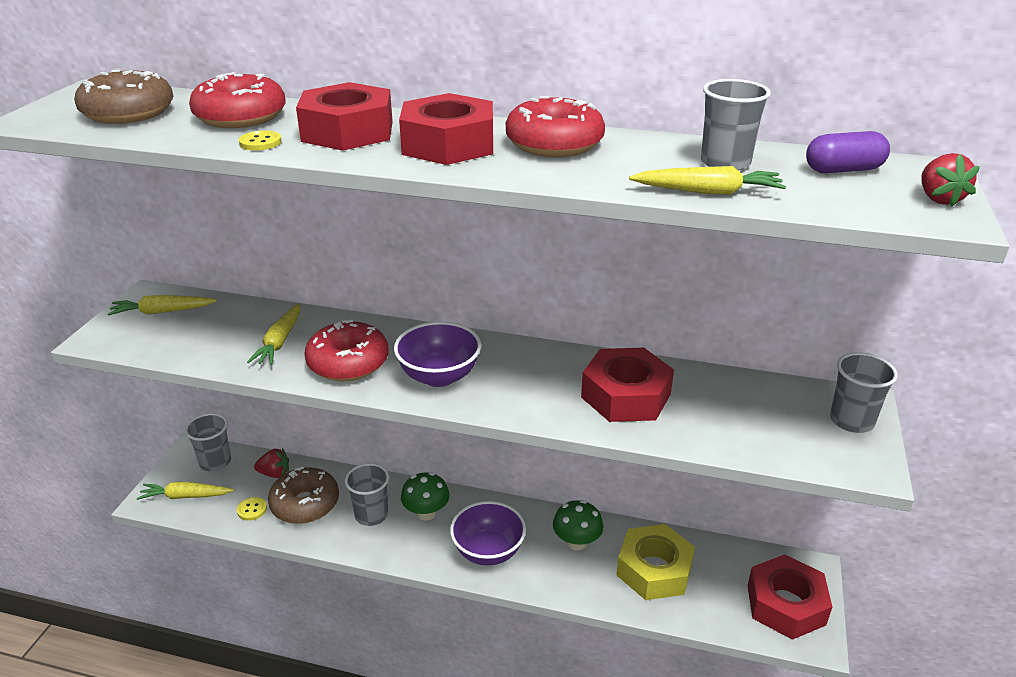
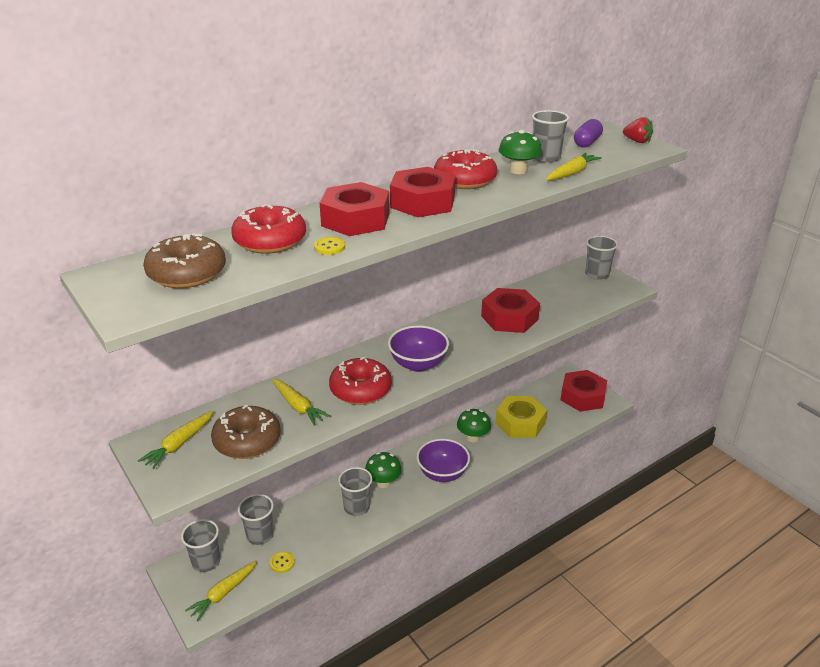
camera: 50 degrees left, 0 degrees up
(274, 473) = (260, 535): red strawberry -> grey cup
(305, 504) = (309, 533): brown donut -> brown donut (247, 441)
(646, 160) = (518, 170): none -> green mushroom

